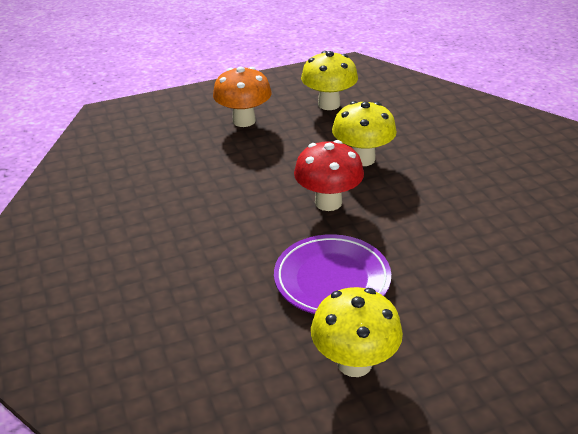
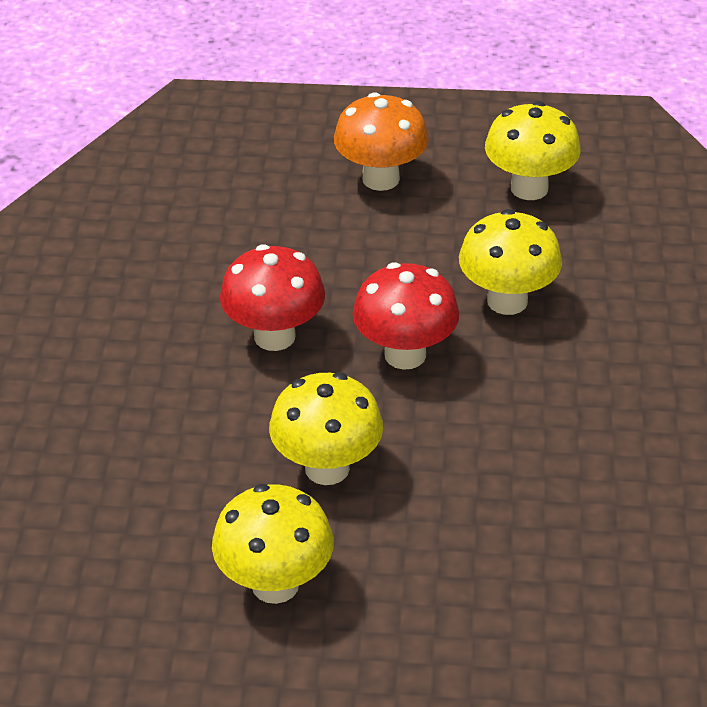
camera: 25 degrees right, 5 degrees up
(242, 216) = (274, 336): none -> red mushroom
(332, 279) = (327, 468): purple plate -> yellow mushroom

